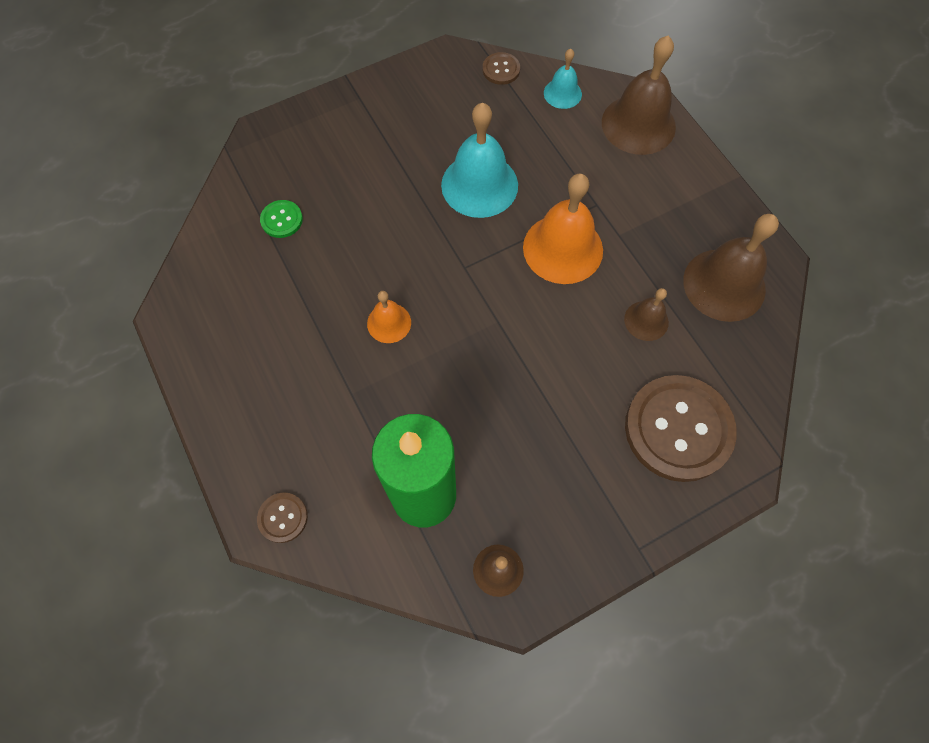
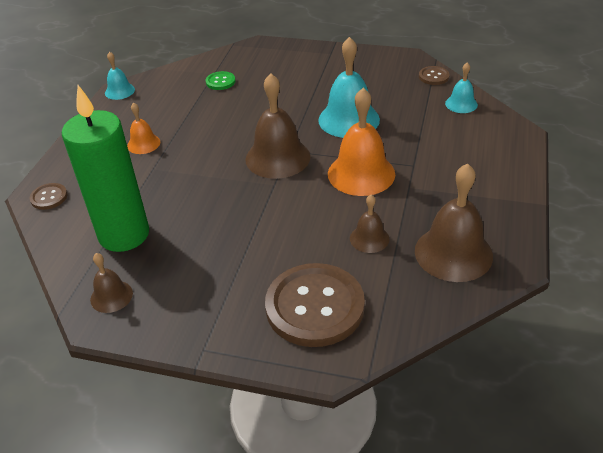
camera: 45 degrees right, 25 degrees down
(172, 314) = (119, 91): none -> turquoise bell
(389, 323) = (213, 151): orange bell -> orange bell (143, 144)
(638, 124) = (497, 141): brown bell -> brown bell (277, 157)

